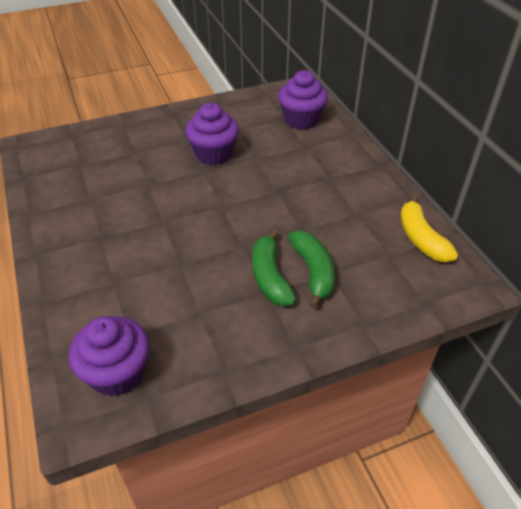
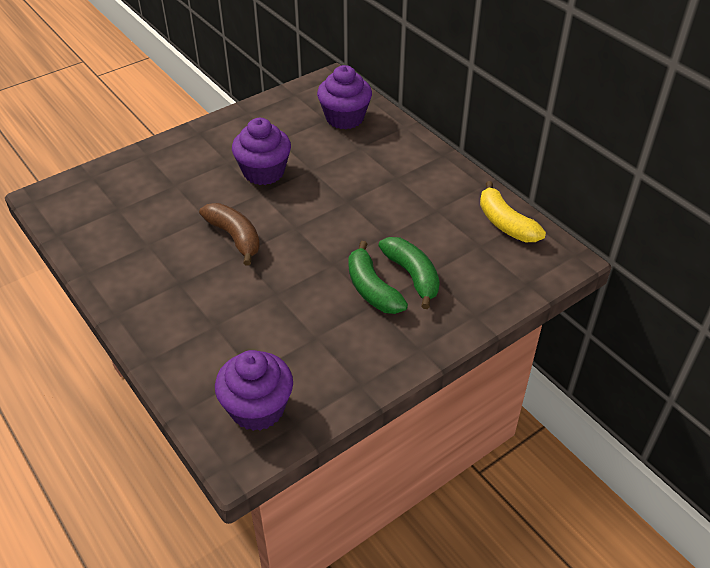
camera: 15 degrees left, 0 degrees up
(165, 206) = (235, 237): none -> brown banana

